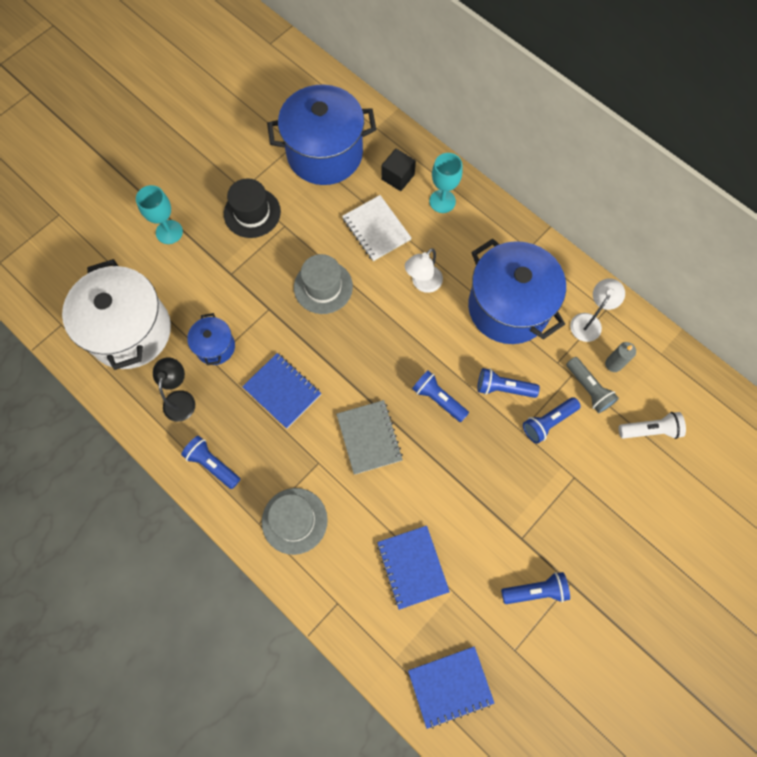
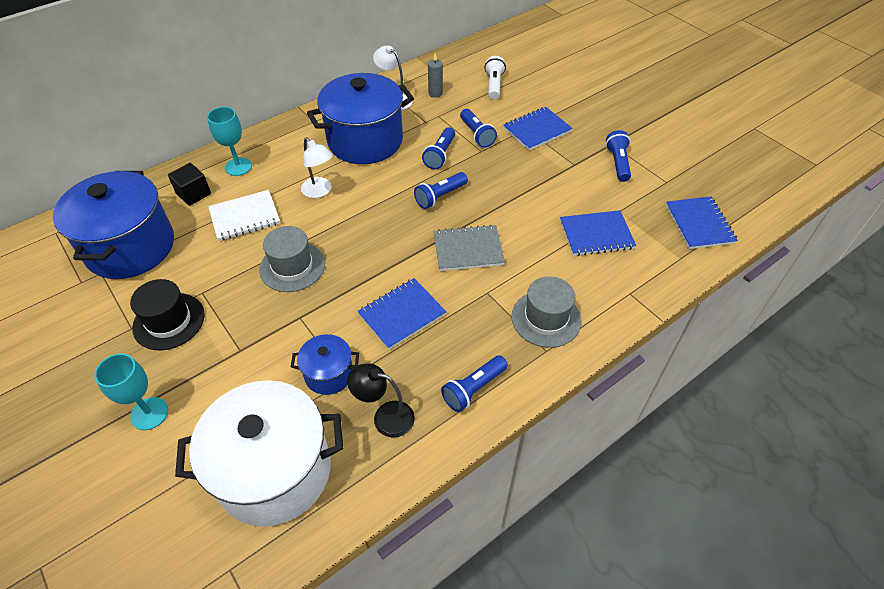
camera: 80 degrees left, 20 degrees down
(574, 490) = (537, 130): none -> blue notebook
(588, 389) = (453, 109): grey flashlight -> none

